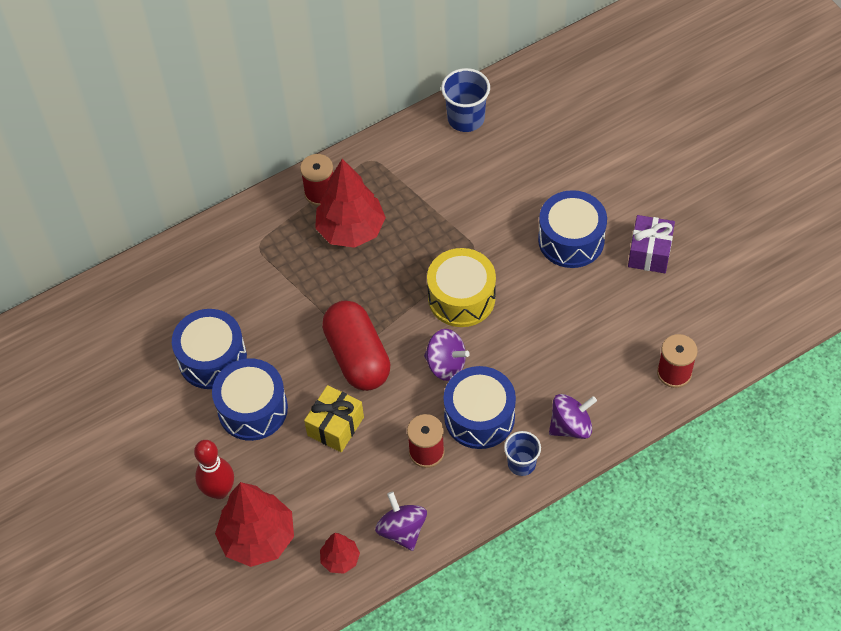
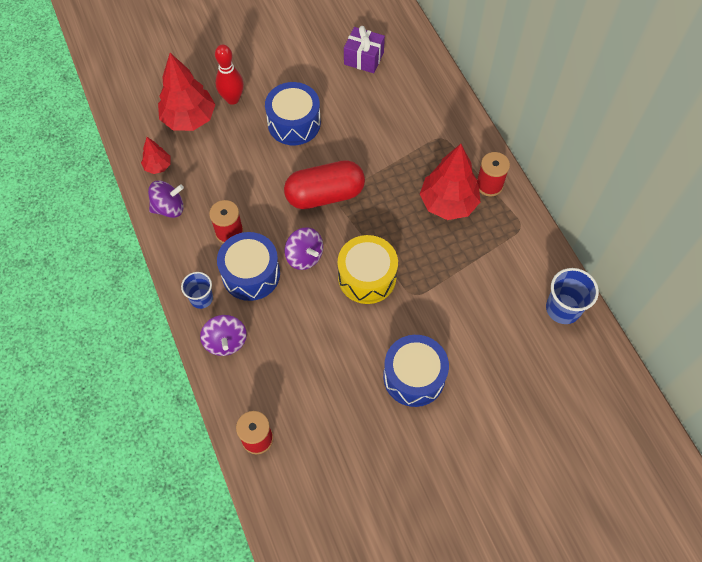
camera: 95 degrees right, 5 degrees up
(212, 359) = (342, 101): blue drum -> none
(335, 426) = (266, 174): yellow gift -> none
(446, 364) = (304, 256): purple spinning top -> purple spinning top turned 75 degrees counterclockwise
(649, 253) = (389, 445): purple gift -> purple gift (363, 58)

